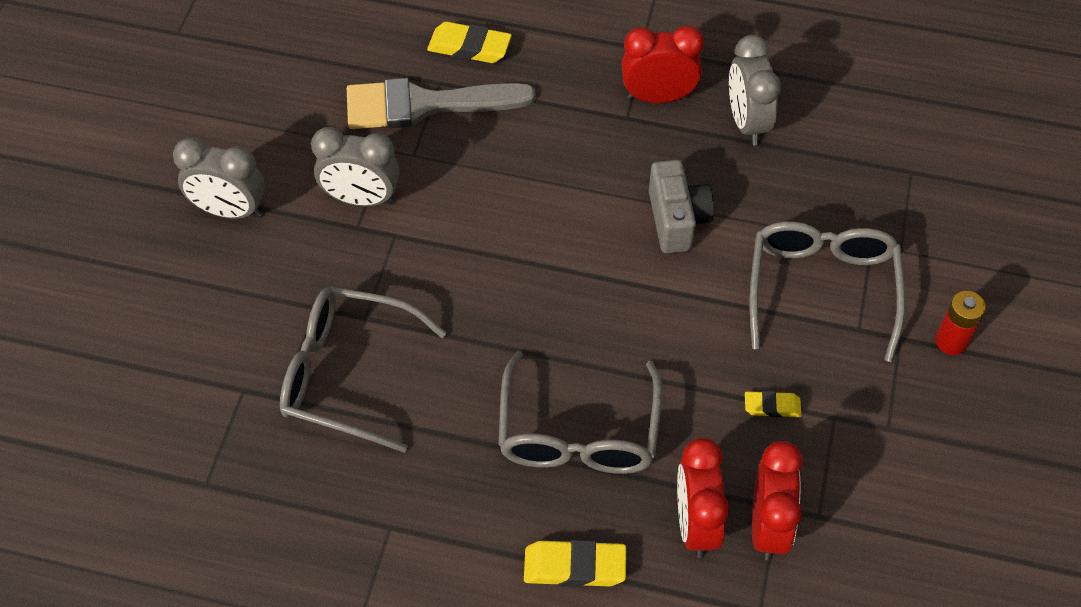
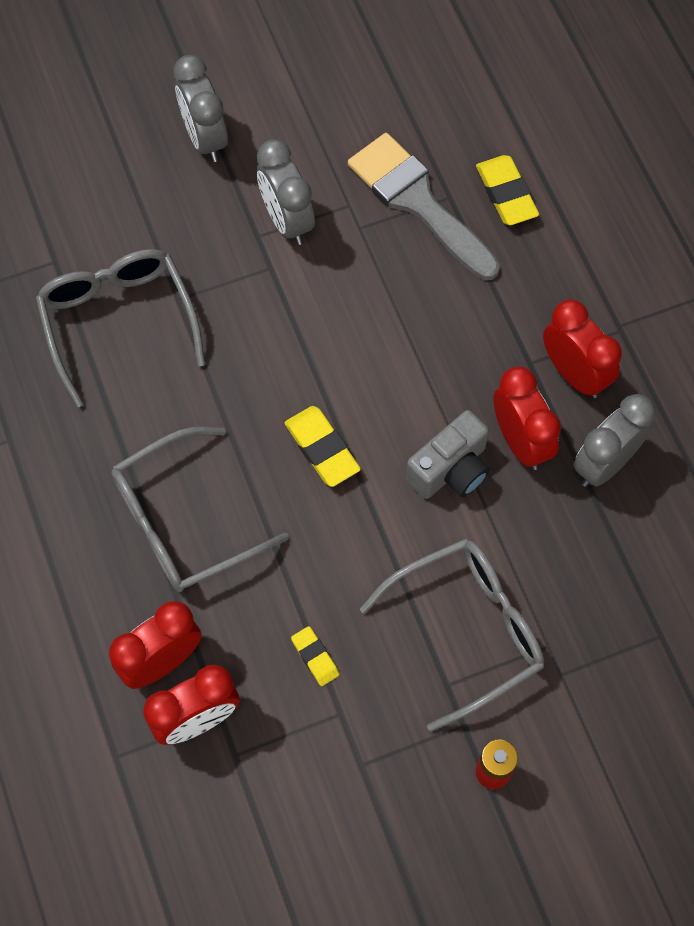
camera: 55 degrees right, 10 degrees up
(574, 567) = (62, 593): yellow eraser -> yellow eraser (322, 449)
(688, 162) = (520, 441): none -> red clock

